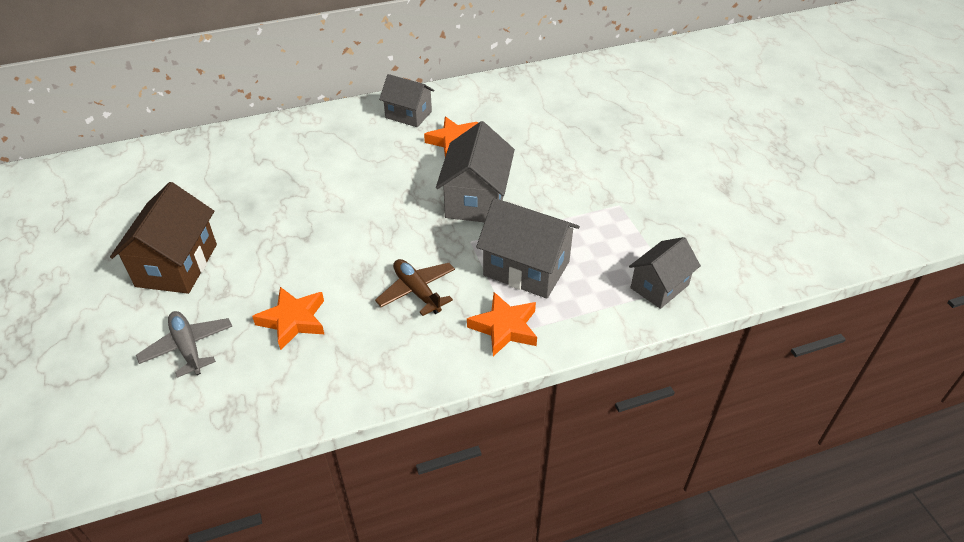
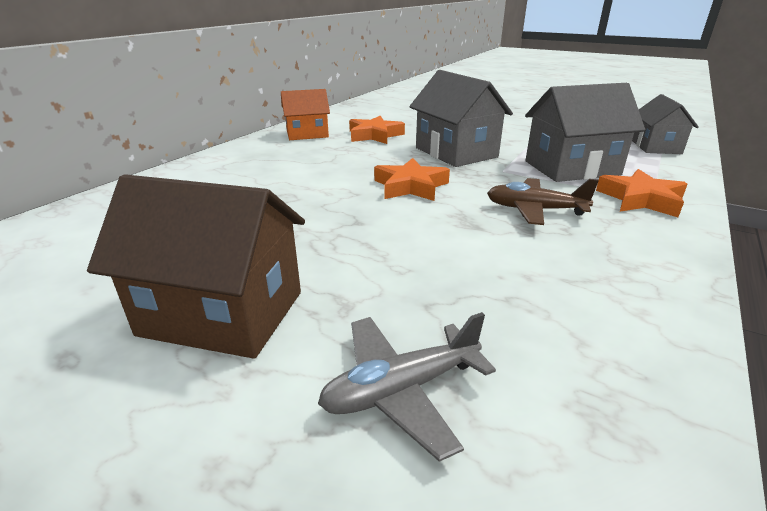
camera: 40 degrees left, 15 degrees down
(177, 265) = (222, 313): brown house -> brown house turned 45 degrees counterclockwise
(188, 347) = (401, 390): grey plane -> grey plane turned 45 degrees counterclockwise
(293, 320) = (477, 283): orange star -> orange star (410, 186)
(408, 115) = (307, 134): grey house -> orange house

